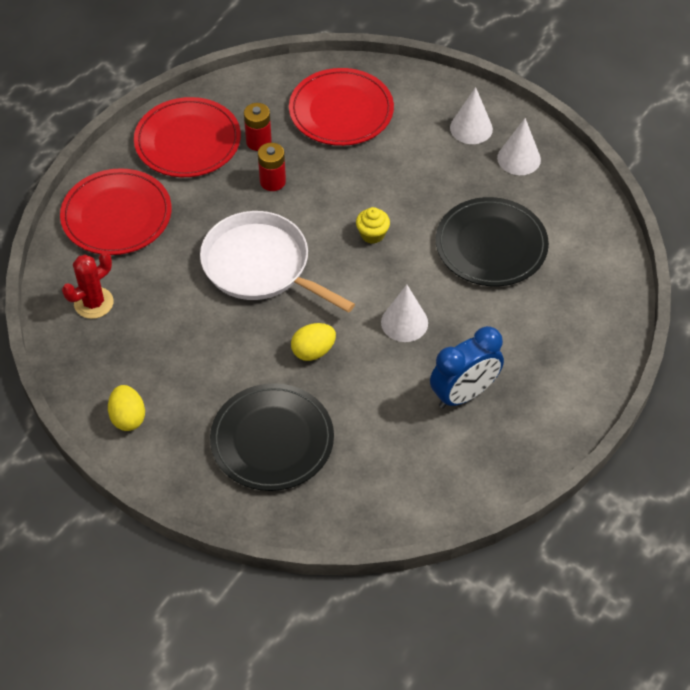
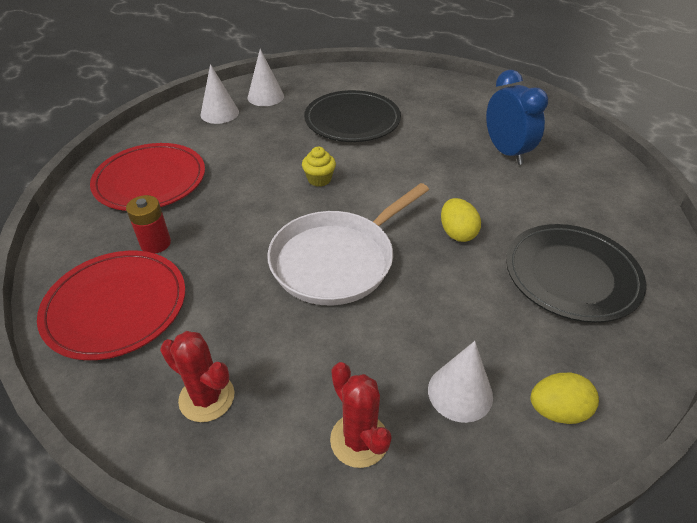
camera: 80 degrees left, 10 degrees down
(116, 215) = (207, 397): red plate -> red cactus
(272, 181) = (220, 238): red battery -> none
(404, 322) = (427, 173): white cone -> white cone (460, 392)

